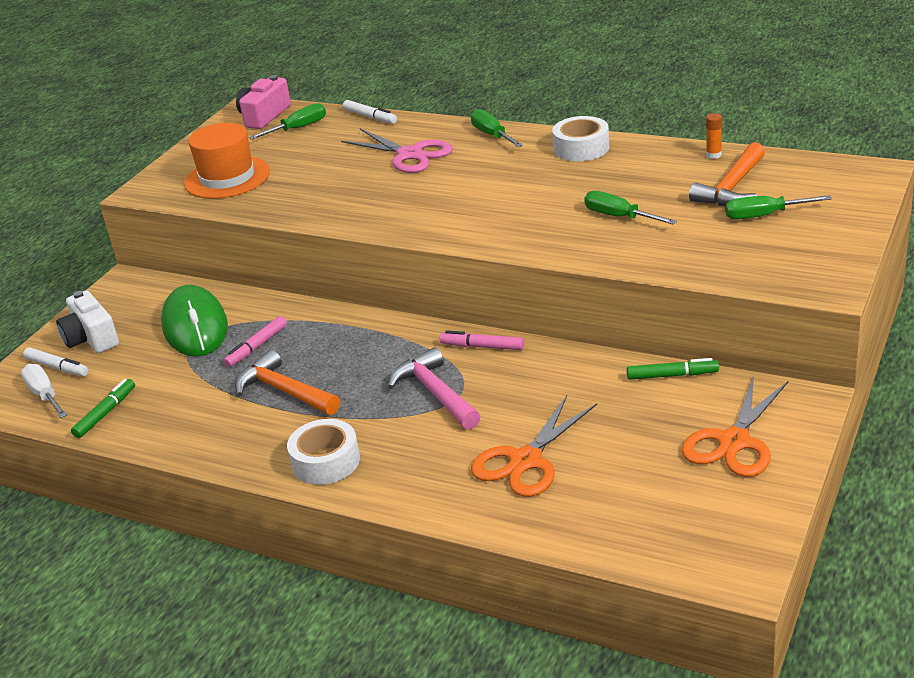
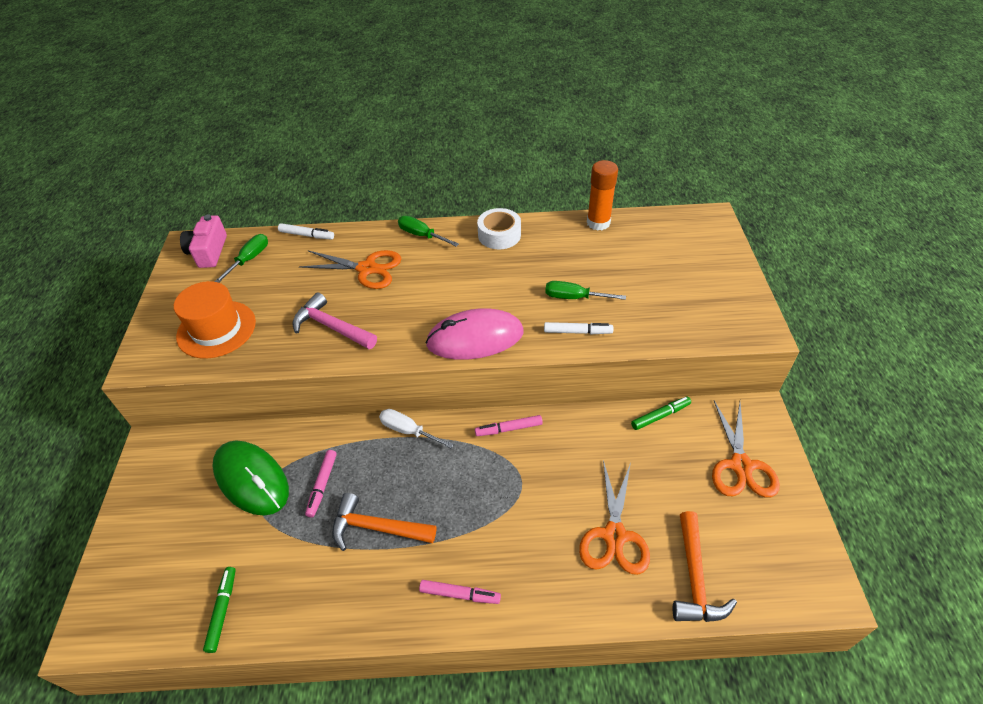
camera: 30 degrees left, 15 degrees up
(44, 395) = (145, 609): white screwdriver -> white screwdriver (408, 431)
(57, 367) = (140, 570): white marker -> white marker (577, 332)
(91, 338) = (155, 523): white camera -> none
(326, 461) = (460, 594): white tape -> pink marker
(410, 155) = (367, 269): pink scissors -> orange scissors
(435, 393) = (502, 488): pink hammer -> pink hammer (331, 327)
(475, 231) = (475, 338): none -> pink mouse
(713, 155) = (598, 223): orange glue stick -> orange glue stick, size x2.07
(732, 187) = (632, 251): orange hammer -> orange hammer (695, 578)
(765, 215) = (673, 273): green screwdriver -> none

